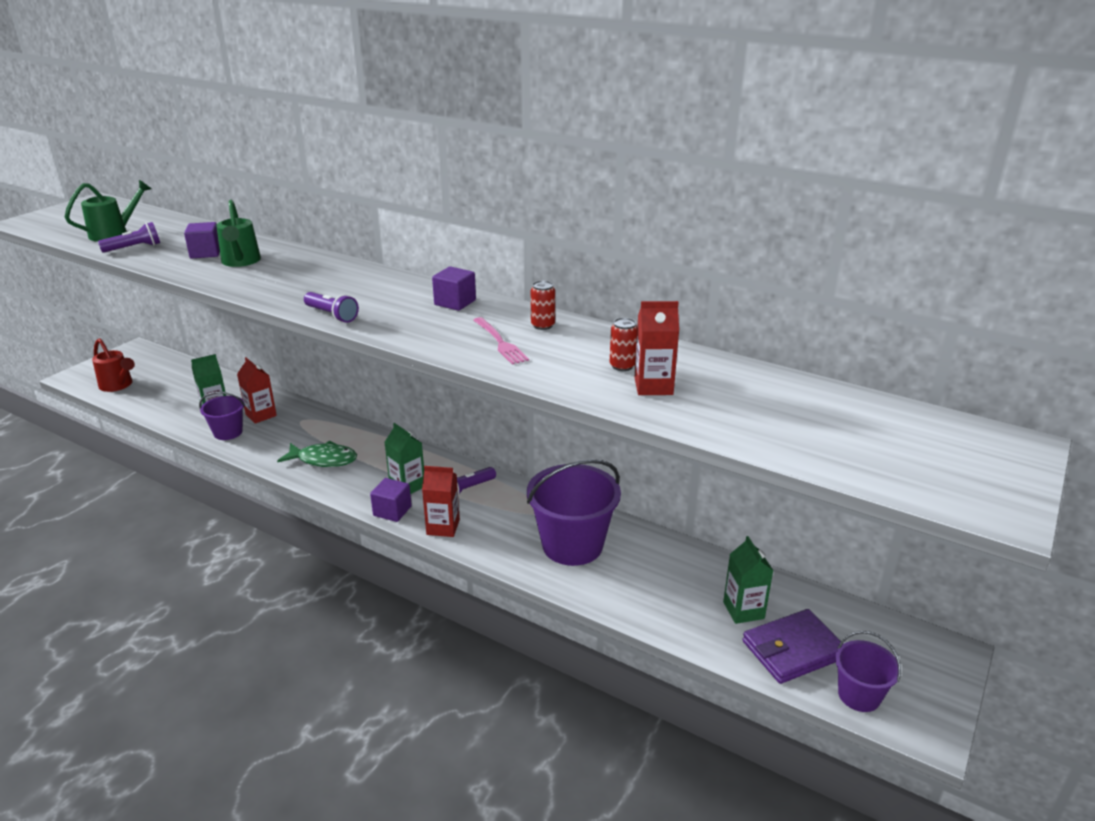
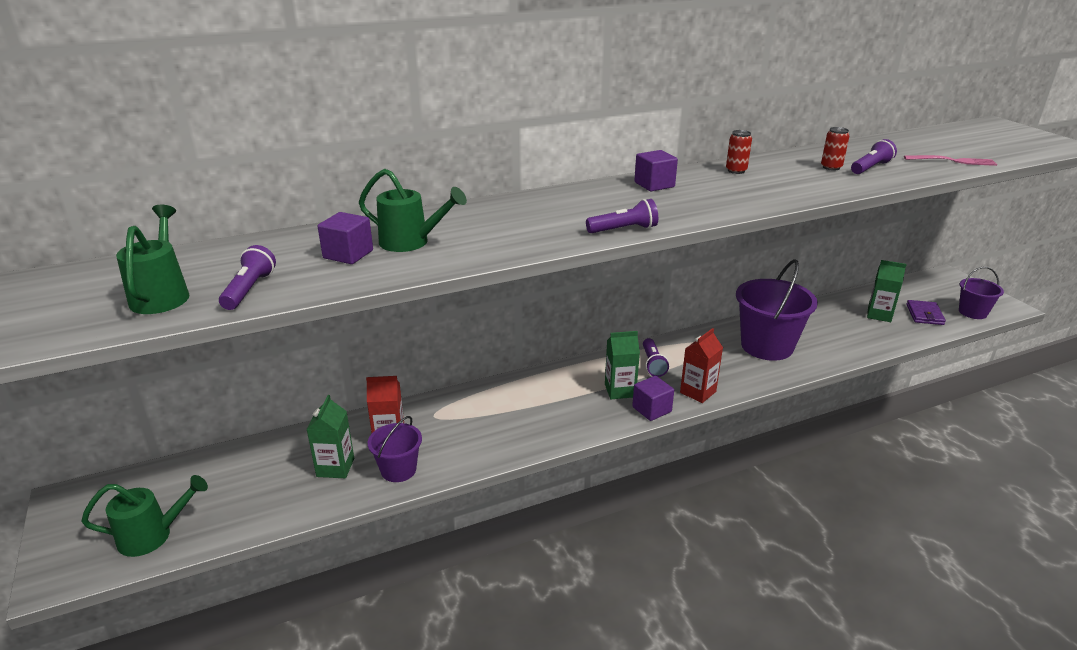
camera: 55 degrees left, 0 degrees up
(118, 385) = (153, 536): red watering can -> green watering can
(323, 460) = (527, 422): green fish -> none
(500, 343) = (755, 188): pink fork -> pink fork (953, 161)
(653, 386) = (870, 168): red carton -> purple flashlight
(793, 650) = (924, 315): purple wallet -> purple wallet, size x0.66

